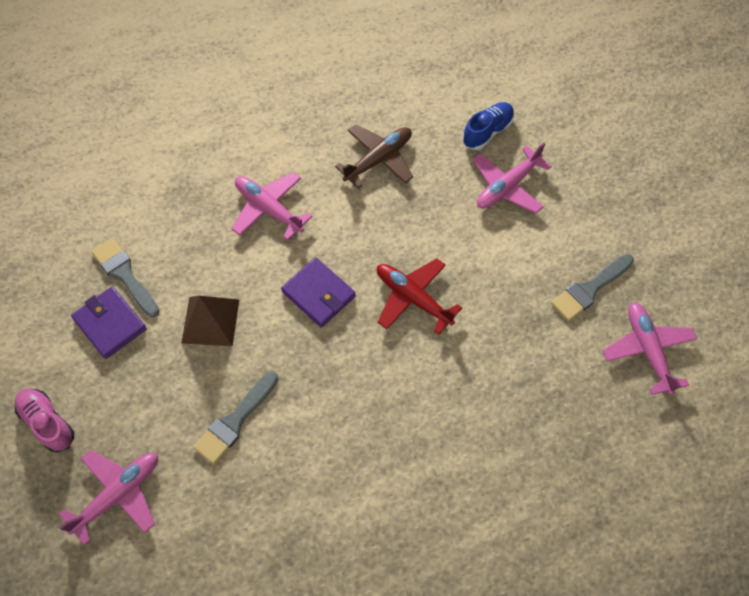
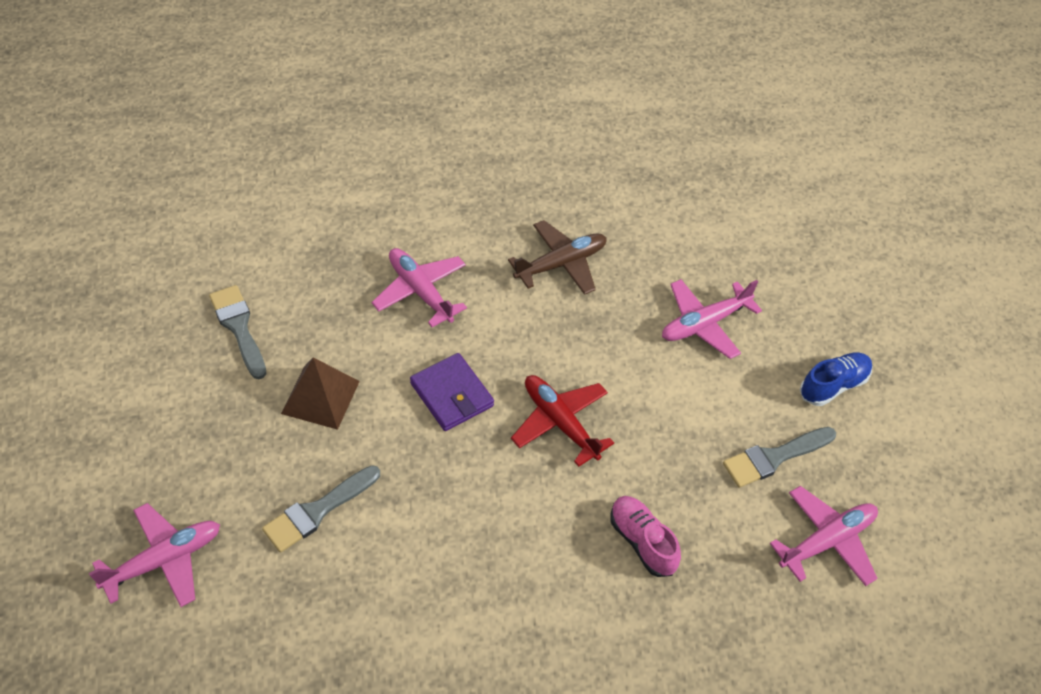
camera: 10 degrees right, 10 degrees down
(48, 422) = (108, 465): pink shoe -> pink shoe (642, 542)
(110, 324) = (208, 376): purple wallet -> none
(487, 132) = (696, 259): blue shoe -> blue shoe (833, 385)
(647, 350) = (827, 541): pink plane -> pink plane turned 60 degrees clockwise

